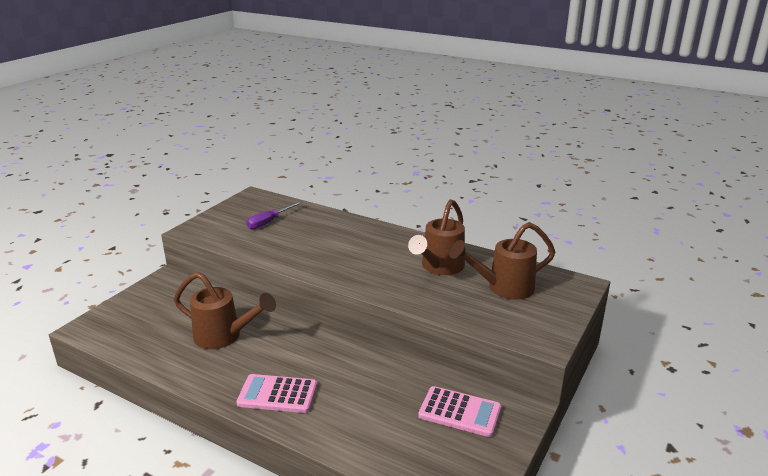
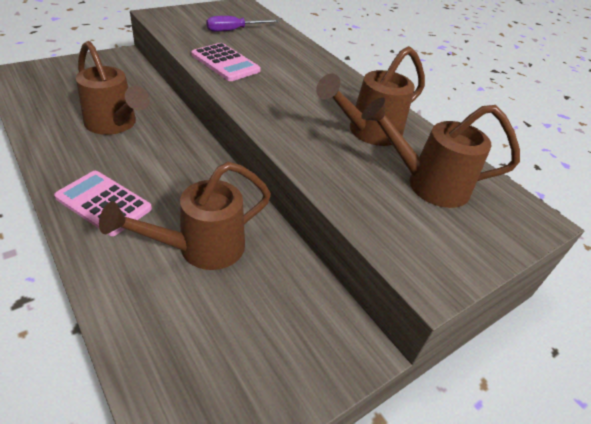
camera: 20 degrees right, 15 degrees up
(376, 395) = (200, 249): none -> brown watering can
(460, 412) = (275, 315): pink calculator -> pink calculator (225, 63)

